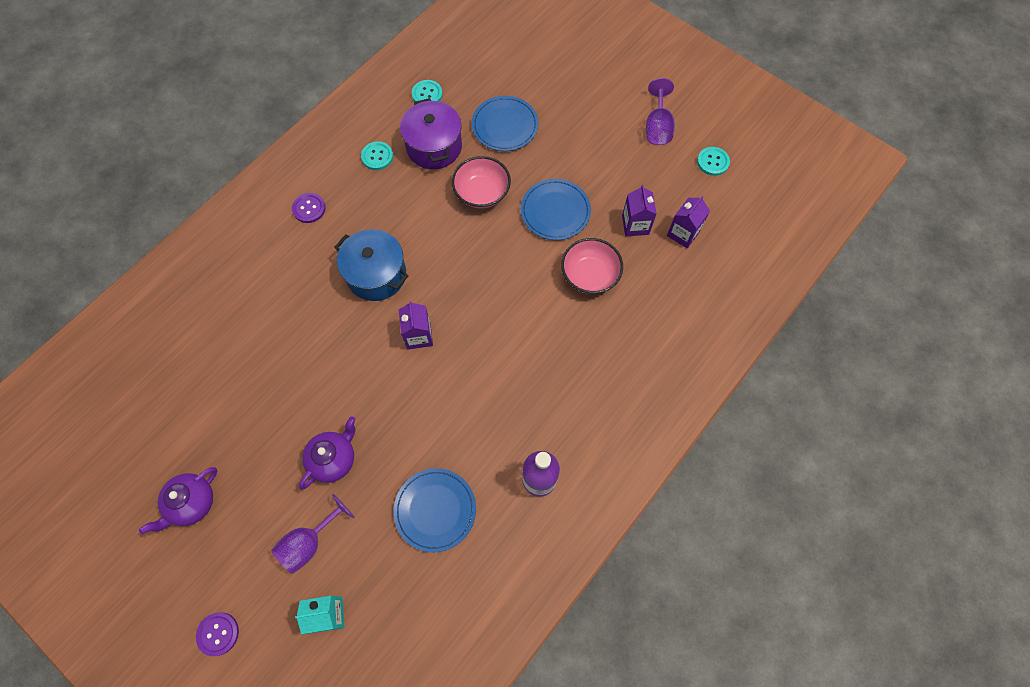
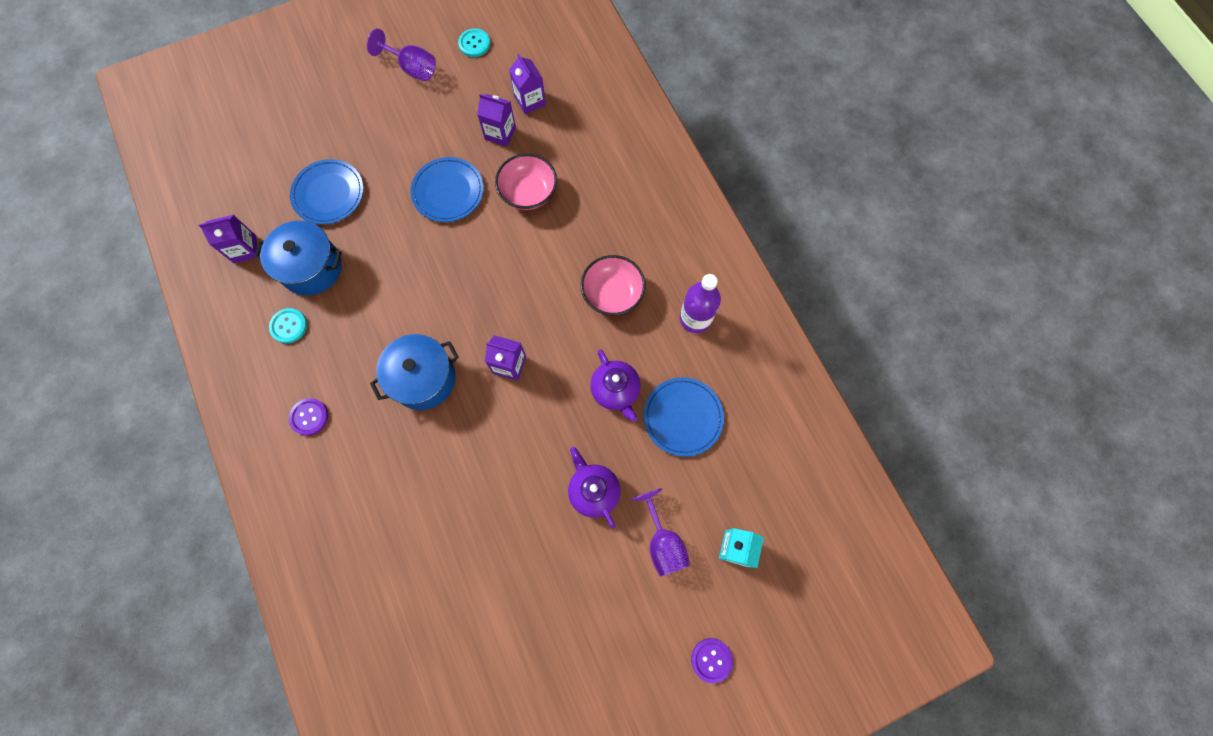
camera: 65 degrees left, 5 degrees up
(192, 503) = (573, 647): purple teapot -> purple teapot (616, 391)
(427, 94) = (244, 249): turquoise button -> purple carton
(434, 147) = (311, 267): purple pot -> blue pot
(482, 193) = (390, 246): pink bowl -> pink bowl (612, 293)

